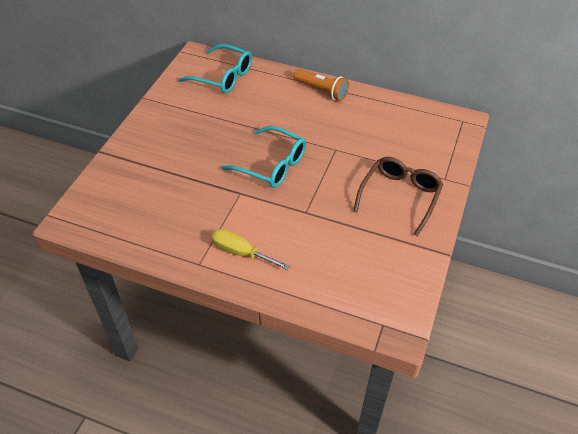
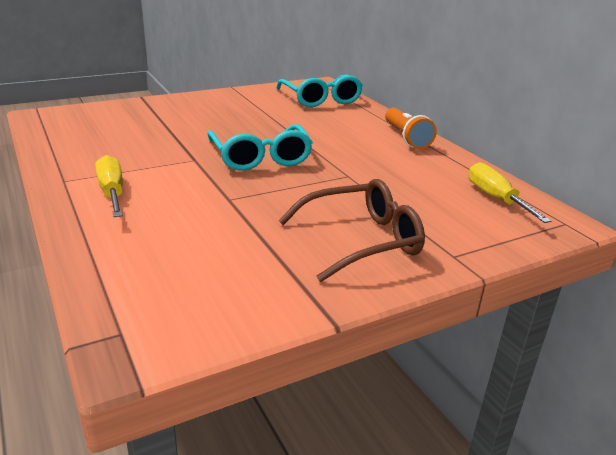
camera: 40 degrees right, 20 degrees down
(419, 121) = (496, 198): none -> yellow screwdriver

